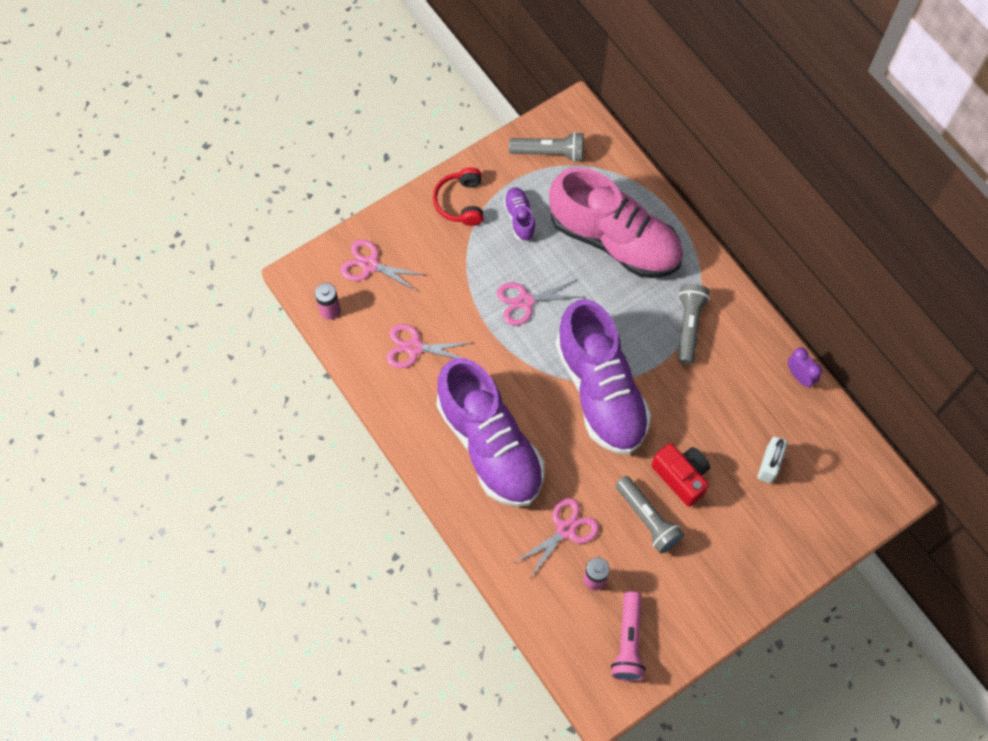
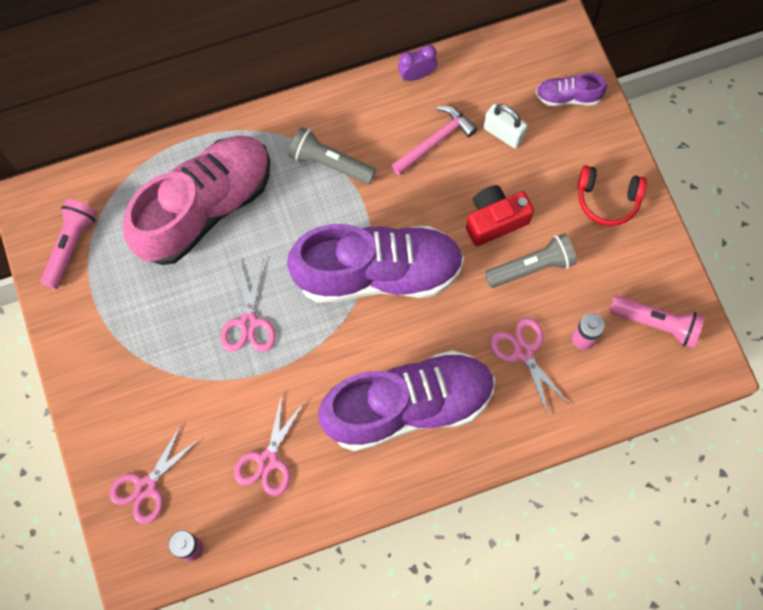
camera: 75 degrees left, 5 degrees up
(461, 202) = (100, 361): red headphones -> red headphones (607, 199)
(519, 218) = (143, 301): purple shoe -> purple shoe (568, 97)
(549, 153) = (71, 246): grey flashlight -> pink flashlight
(740, 407) = (435, 141): none -> pink hammer

